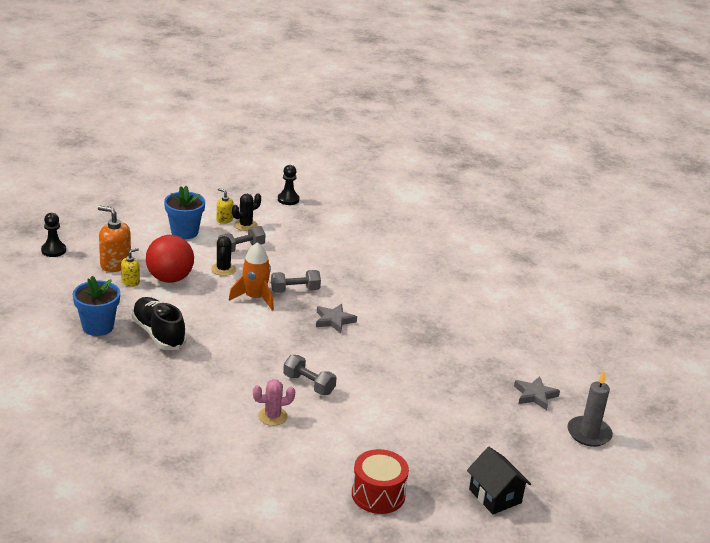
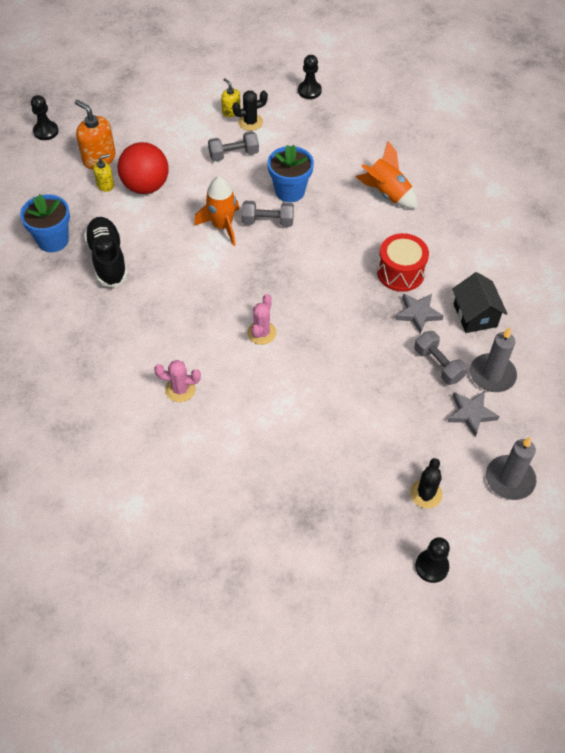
camera: 20 degrees right, 25 degrees up
(184, 232) = (183, 124): blue flower pot -> blue flower pot (290, 191)
(223, 269) = (204, 181): black cactus -> black cactus (426, 494)
(309, 384) = (233, 353): grey dumbbell -> grey dumbbell (438, 364)
(327, 366) = (261, 333): none -> pink cactus
(334, 320) = (293, 270): grey star -> grey star (418, 314)
(378, 494) = (247, 514): red drum -> red drum (400, 272)
(390, 260) = (387, 194): none -> orange rocket
(495, 496) = (369, 543): black house -> black house (475, 315)
(539, 367) = (492, 375): none -> grey candle
(556, 503) = (431, 566): none -> black pawn

